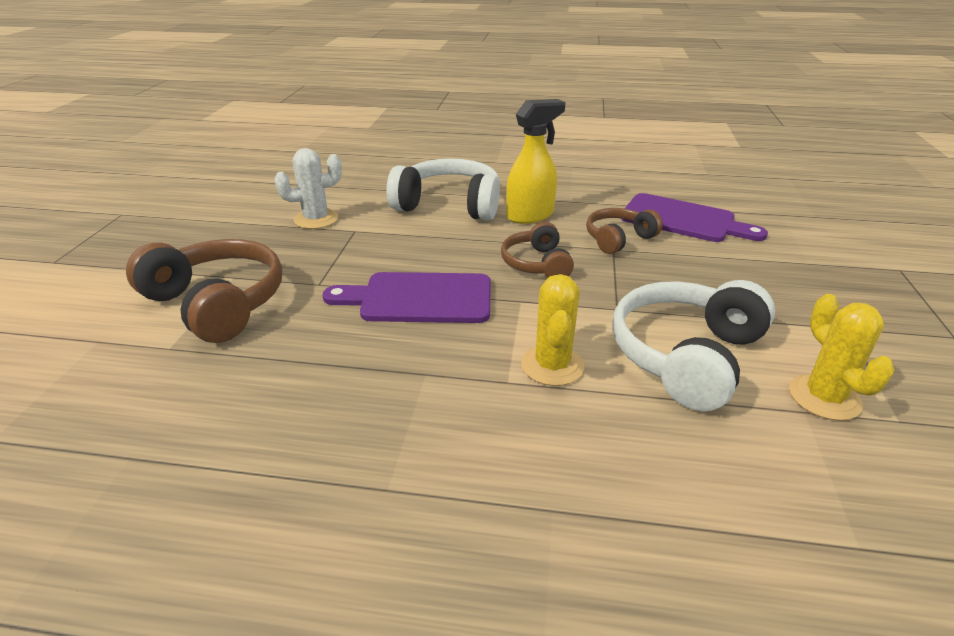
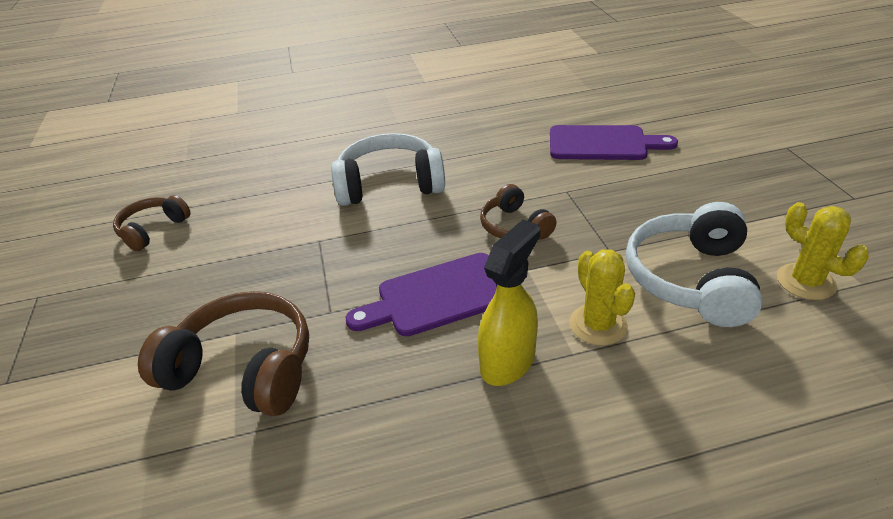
camera: 20 degrees left, 5 degrees up
(316, 219) = (269, 239): white cactus -> none
(530, 215) = (472, 175): yellow spray bottle -> yellow spray bottle (508, 361)
(618, 239) = (564, 179): brown headphones -> brown headphones (153, 230)

